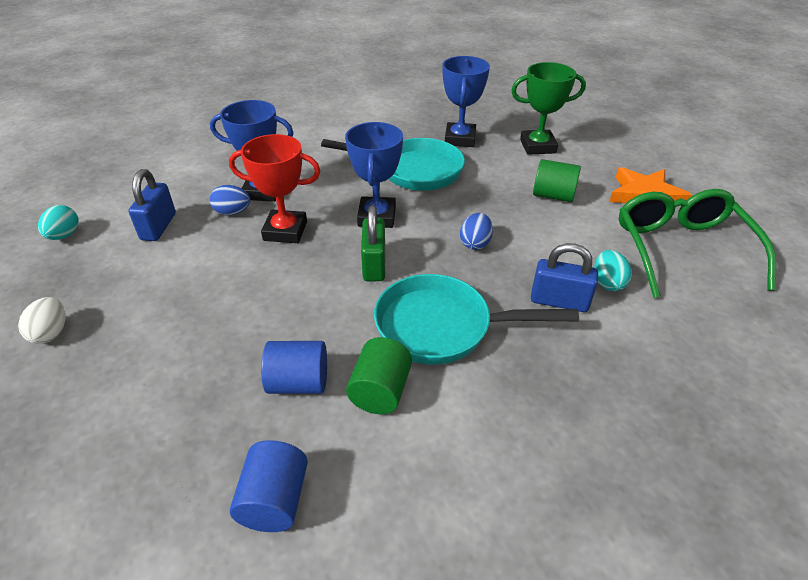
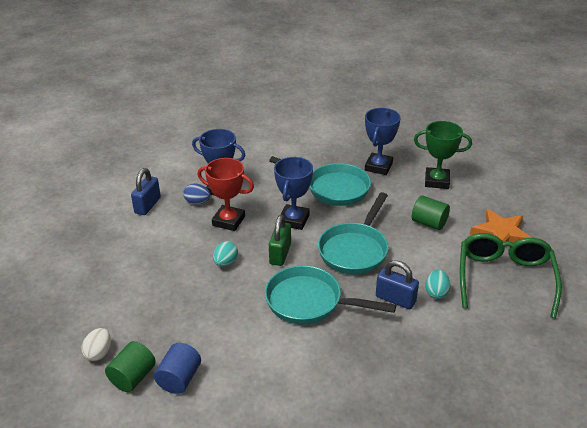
camera: 15 degrees right, 5 degrees down
(51, 333) = (74, 264): white egg -> white egg (99, 353)
(64, 235) = (89, 202): turquoise egg -> turquoise egg (226, 262)
(298, 383) = (210, 319): blue cylinder -> none
(380, 391) = (257, 333): green cylinder -> green cylinder (133, 377)
(475, 243) = (355, 250): blue egg -> turquoise pan

